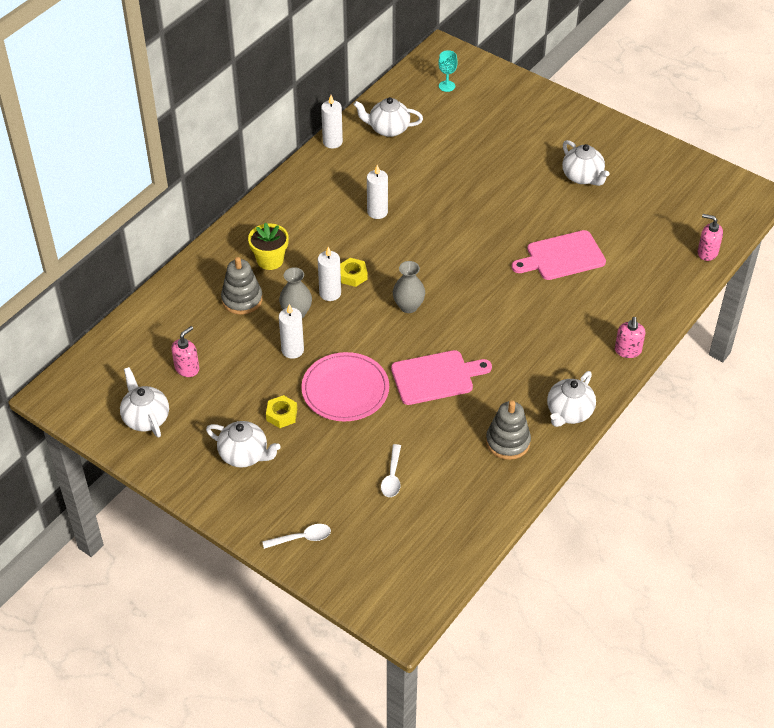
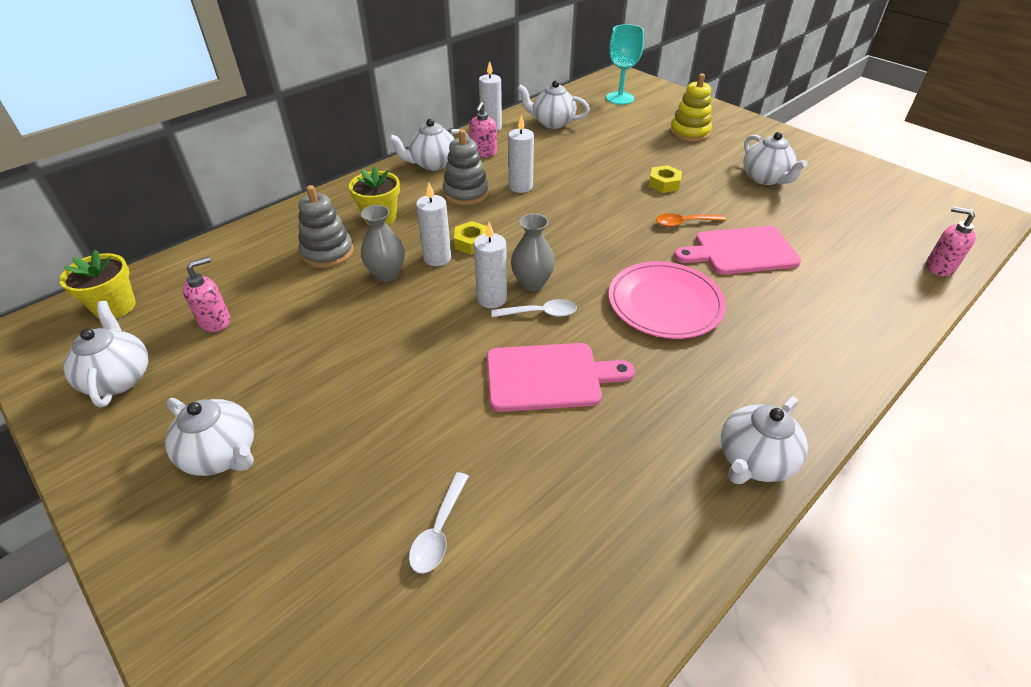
camera: 10 degrees right, 5 degrees down
(105, 367) = (115, 307): none -> yellow flower pot
(282, 415) = (307, 400): yellow nut -> yellow nut (664, 184)
(292, 350) = (362, 316): white candle -> white candle (491, 299)
(293, 195) = (433, 164): none -> white teapot
(302, 538) = (235, 633): white spoon -> white spoon (540, 313)
(345, 389) = (413, 377): pink plate -> pink plate (665, 303)
(447, 86) = (620, 98): turquoise goblet -> turquoise goblet, size x1.66
(508, 442) = (647, 497): grey stacking toy -> grey stacking toy (466, 193)
(516, 127) = (689, 132): none -> yellow stacking toy
(517, 234) = (684, 223): none -> orange spoon
(627, 351) = (843, 377): pink soap dispenser -> pink soap dispenser (483, 153)

